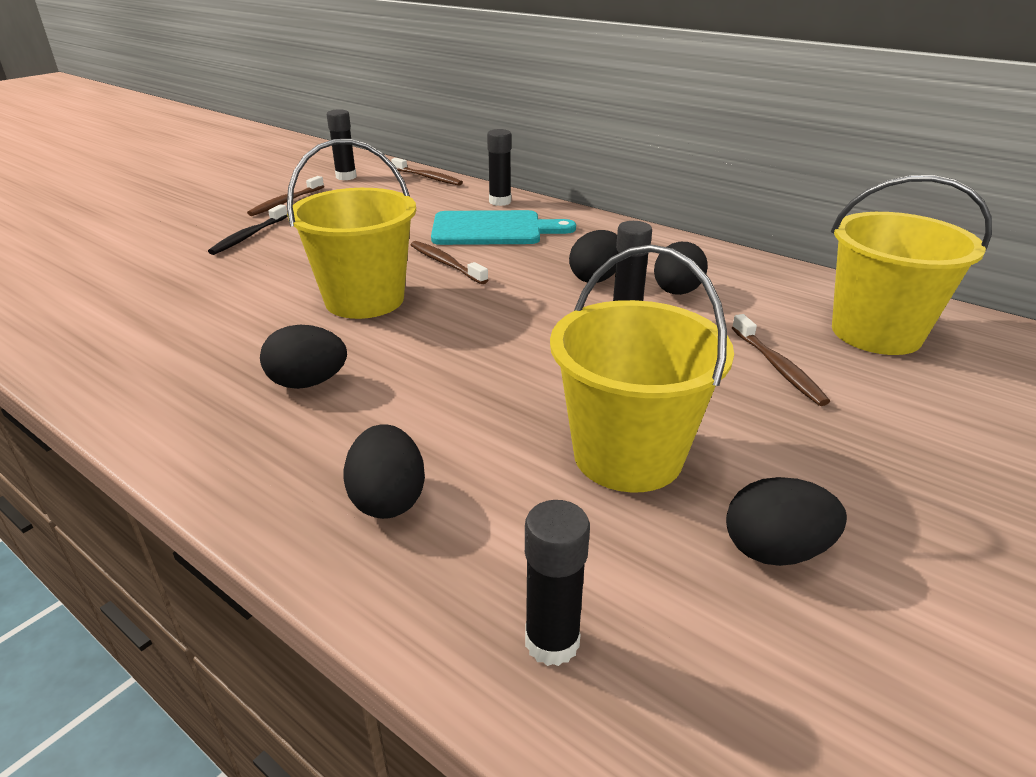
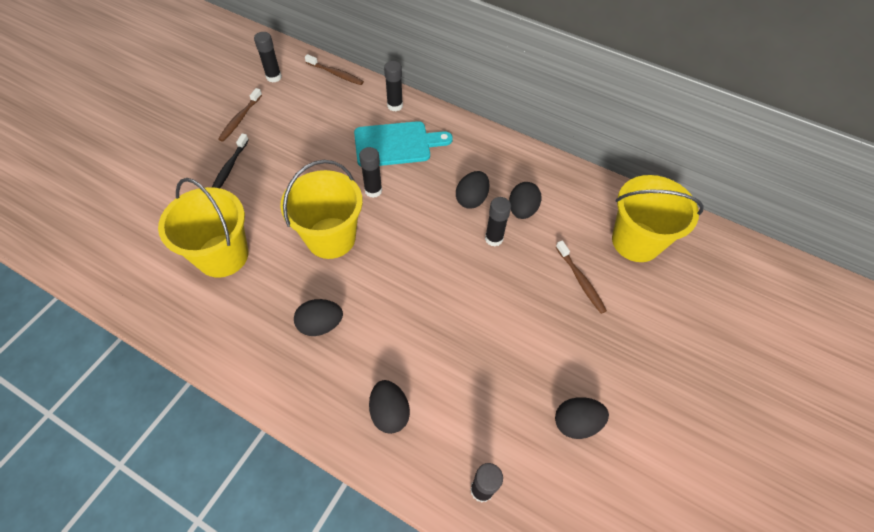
camera: 10 degrees left, 25 degrees up
(446, 263) = (373, 190): brown toothbrush -> black glue stick
(628, 455) = (504, 365): yellow bucket -> yellow bucket (222, 255)

